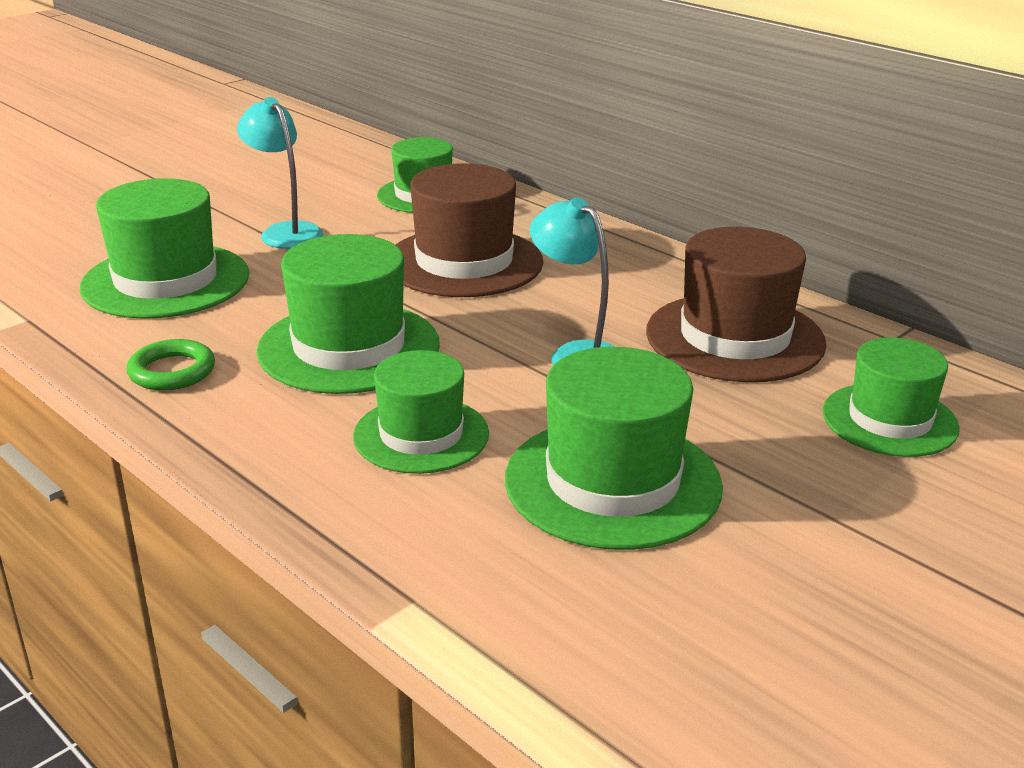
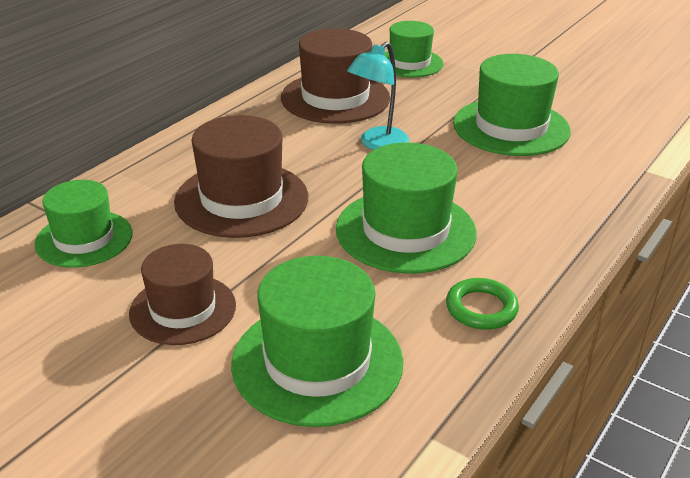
camera: 100 degrees left, 5 degrees up
(285, 232) = (183, 309): turquoise lamp -> brown hat
(421, 435) = (502, 186): green hat -> none

